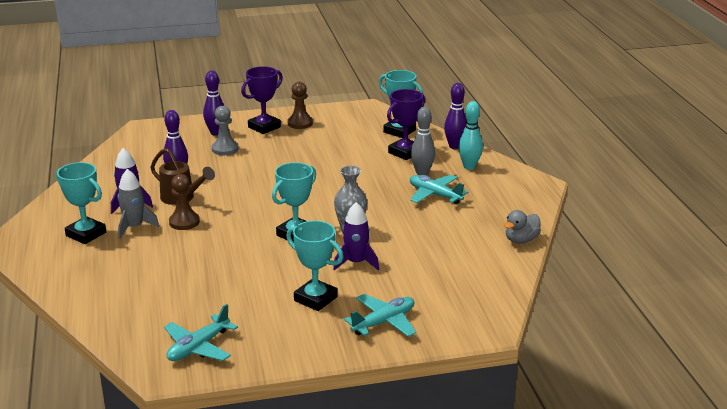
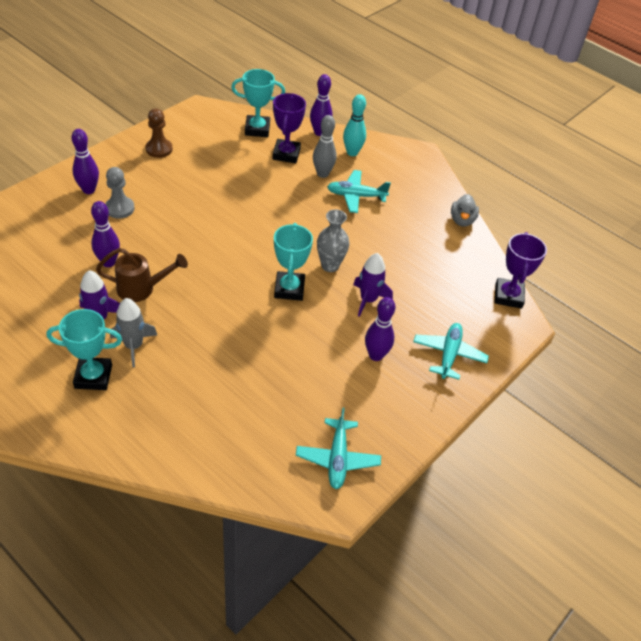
camera: 40 degrees left, 20 degrees up
(184, 222) = (175, 318): brown pawn -> none
(264, 127) = (129, 166): purple trophy -> purple trophy (508, 296)
(315, 299) = (376, 355): turquoise trophy -> purple bowling pin

